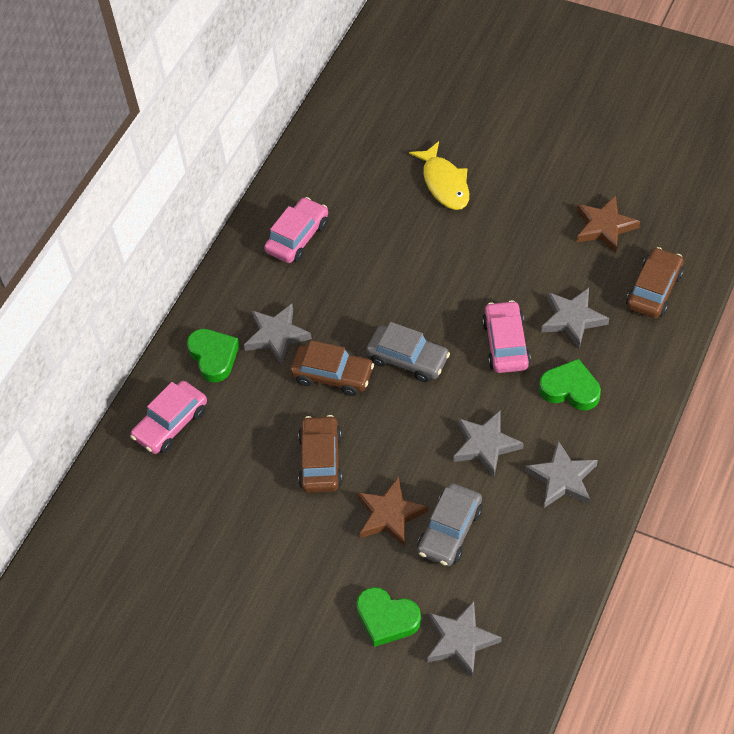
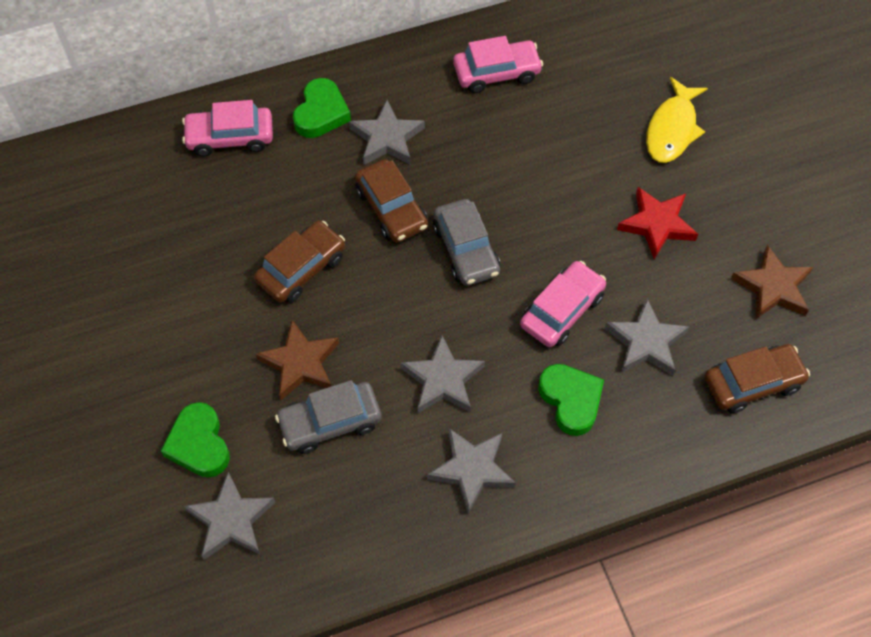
camera: 40 degrees right, 5 degrees up
(501, 247) = (657, 224): none -> red star

